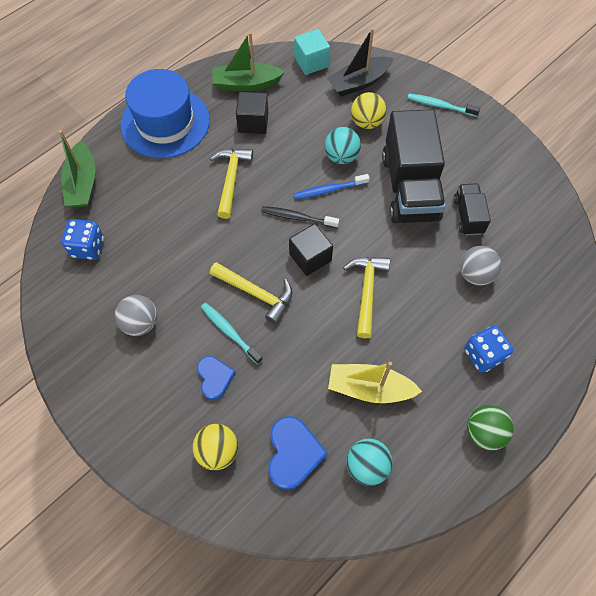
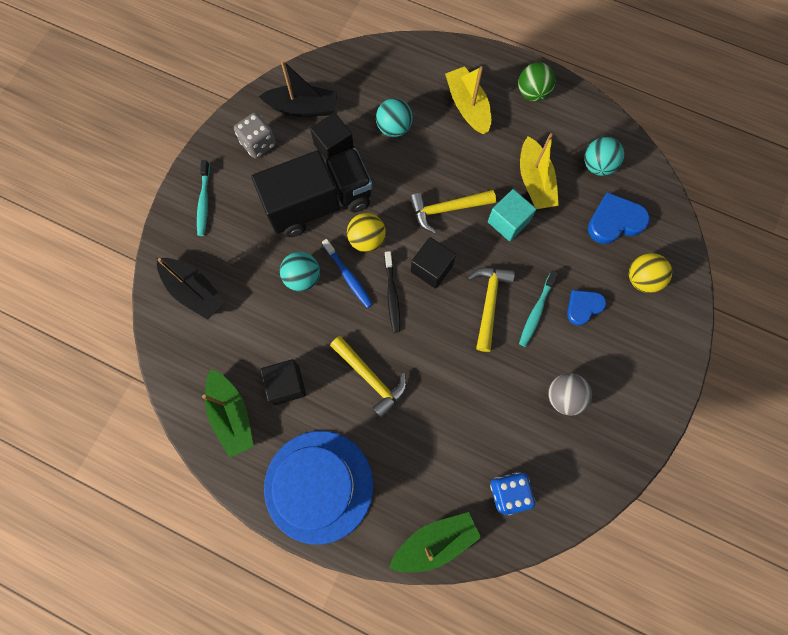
camera: 110 degrees left, 10 degrees up
(231, 179) = (370, 378): yellow hammer -> yellow hammer turned 120 degrees counterclockwise
(311, 62) = (177, 353): turquoise cube -> turquoise cube (508, 222)
(366, 122) = (249, 267): yellow ball -> yellow ball (367, 240)
(468, 216) = (334, 147): black truck -> black cube
(475, 274) = (394, 128): grey ball -> turquoise ball
(483, 355) = (467, 106): blue dice -> yellow boat
(488, 158) = (258, 144): none -> grey dice
(520, 203) = (303, 108): none -> black boat

